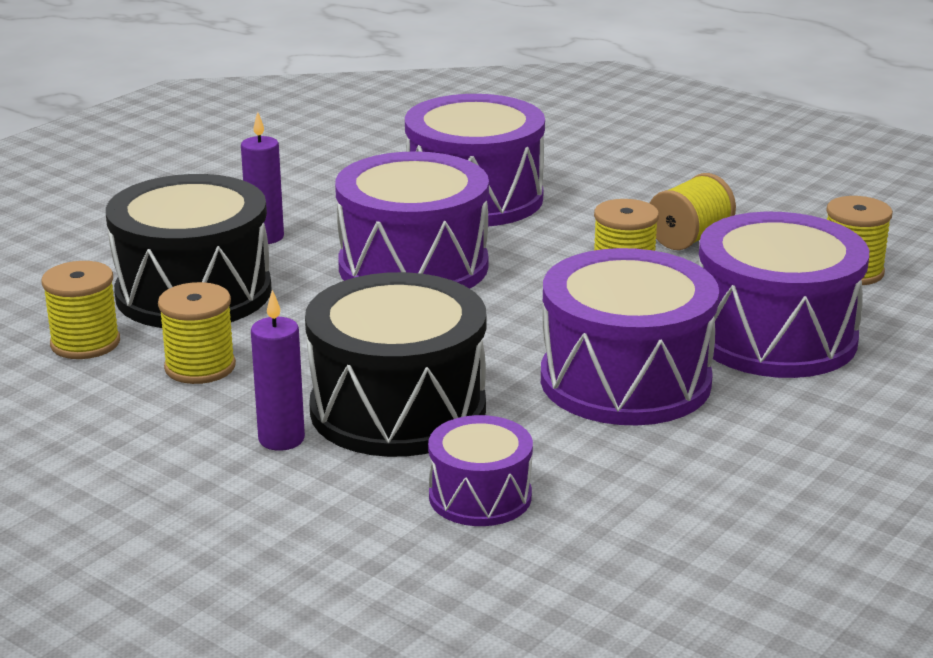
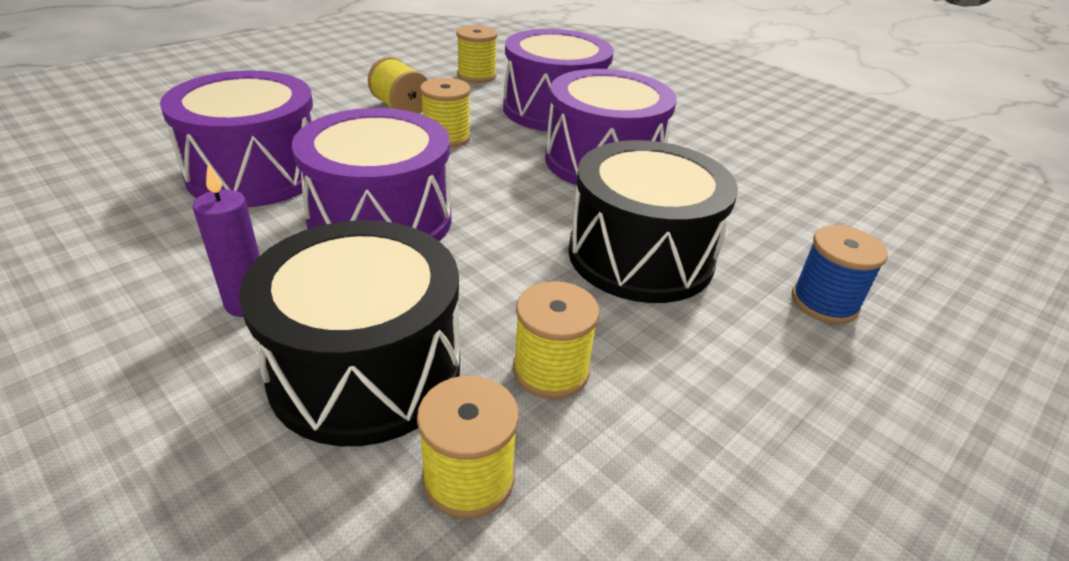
camera: 85 degrees left, 10 degrees up
(281, 439) = (693, 322): purple candle -> none
(338, 529) = (824, 303): none -> blue spool
(480, 496) = (761, 235): purple drum -> none

